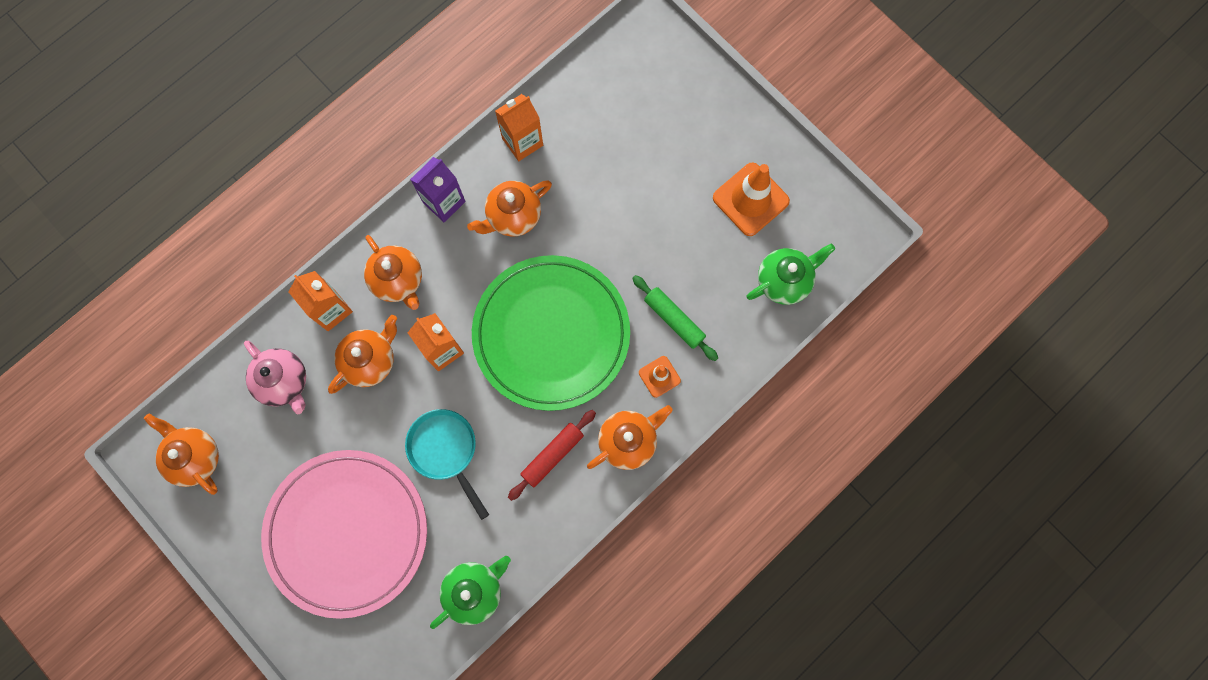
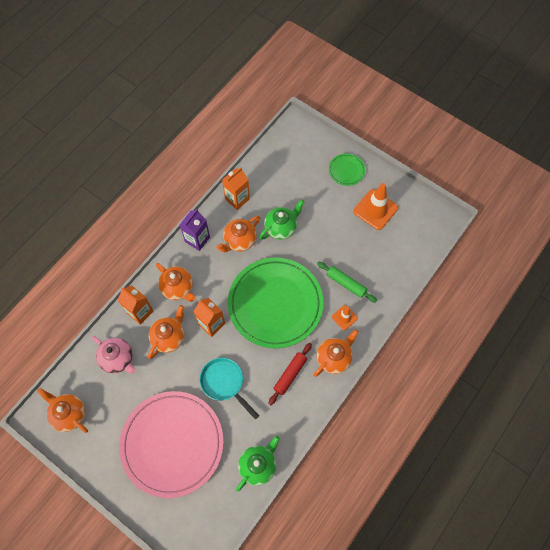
camera: 10 degrees left, 10 degrees down
(716, 121) = (346, 170): none -> green plate
(784, 281) = (405, 251): green teapot -> green teapot (281, 228)

